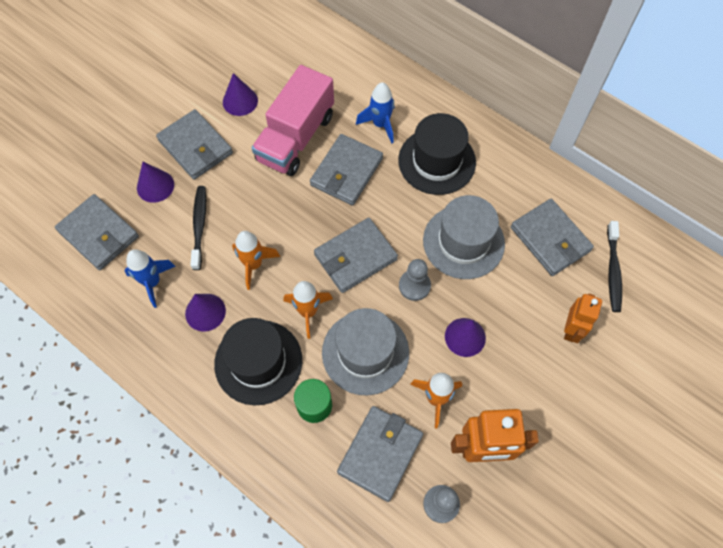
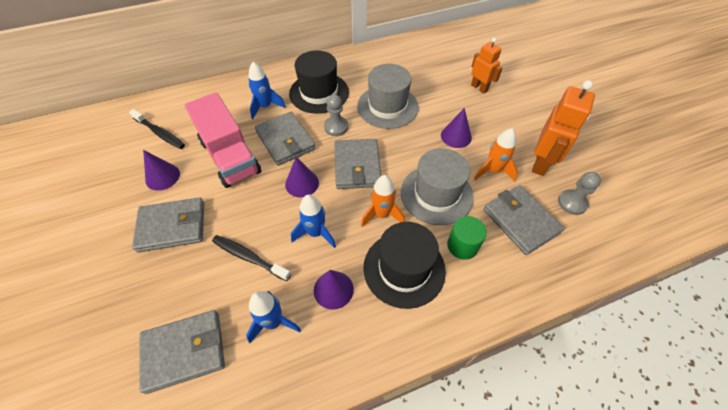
camera: 60 degrees left, 10 degrees down
(155, 186) = (179, 276): purple cone -> purple cone (302, 183)
(254, 264) = (316, 233): orange rocket -> blue rocket
(414, 286) = (402, 144): grey pawn -> grey pawn (336, 127)
(550, 239) = (414, 70): grey wallet -> none
(613, 271) = (452, 56): black toothbrush -> black toothbrush (160, 133)

